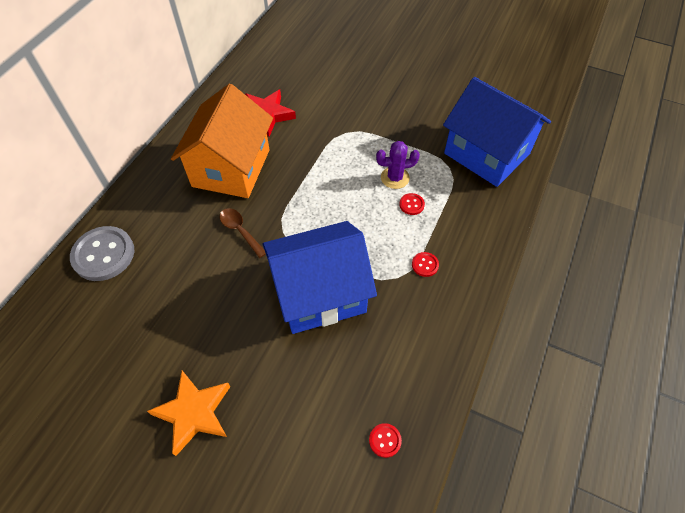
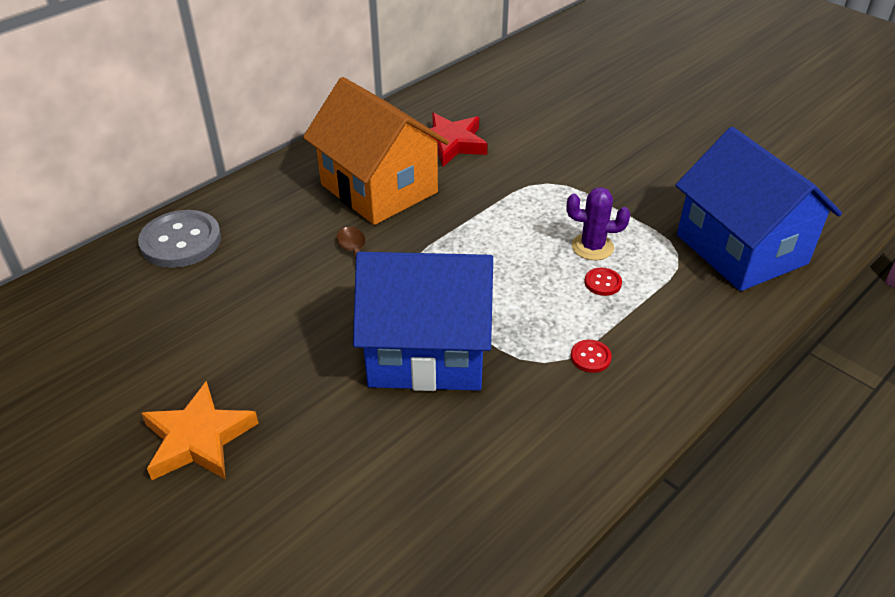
camera: 20 degrees right, 15 degrees down
(231, 168) = (379, 188): orange house -> orange house turned 75 degrees counterclockwise
(385, 440) = (435, 553): red button -> none

